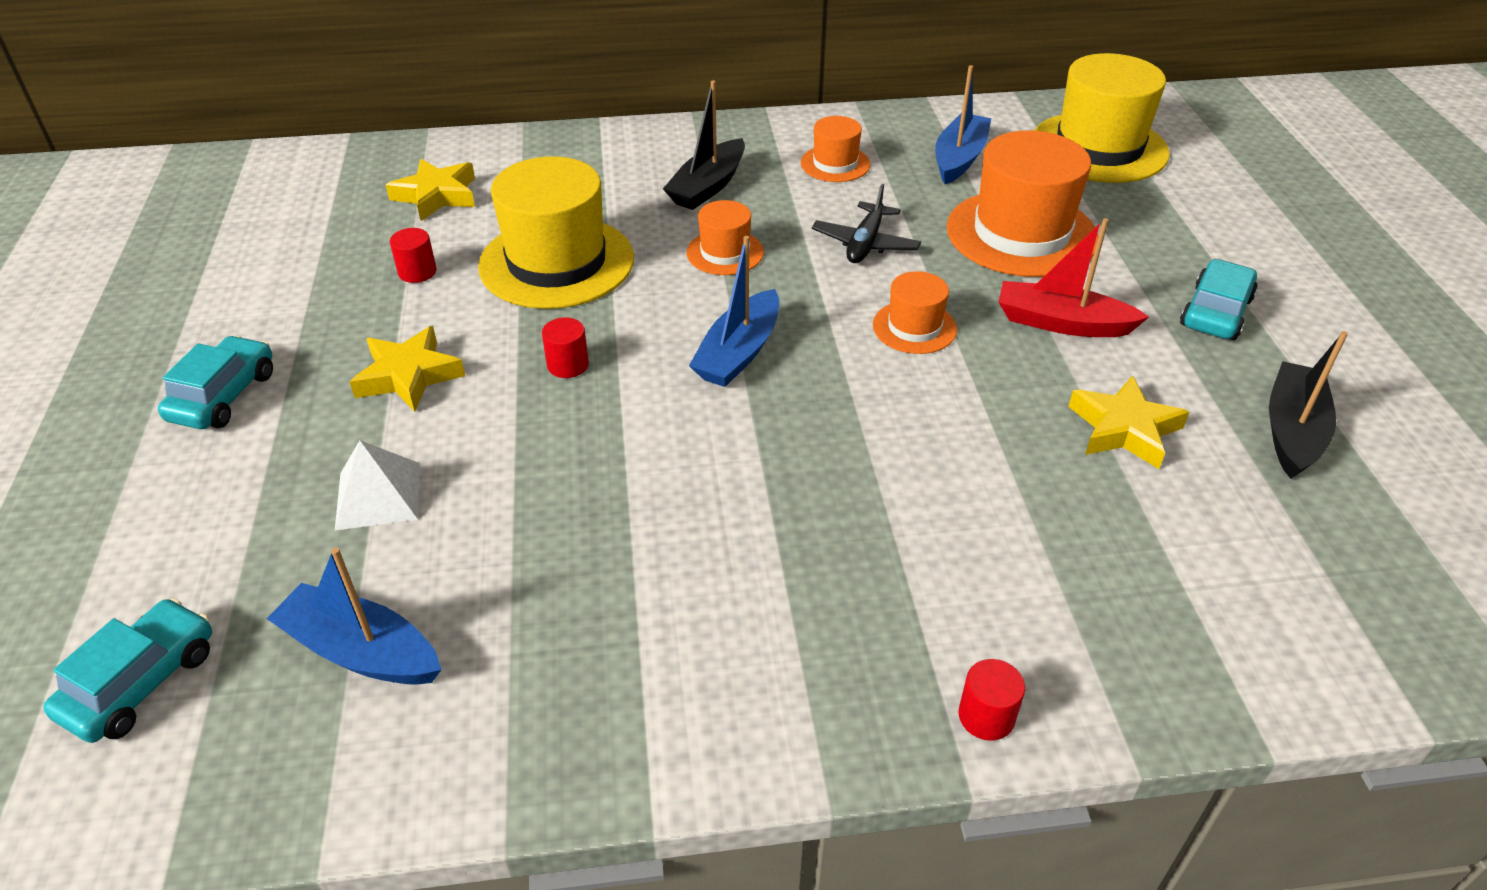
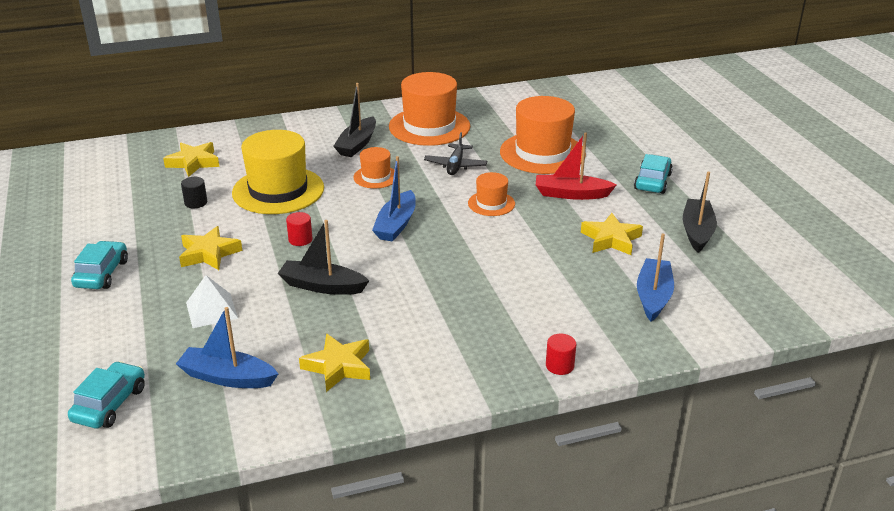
camera: 10 degrees left, 10 degrees down
(417, 272) = (196, 202): red cylinder -> black cylinder
(565, 655) = (338, 366): none -> yellow star
(580, 468) = (322, 286): none -> black boat
(835, 164) = (429, 126): orange hat -> orange hat, size x1.97
(959, 158) = (501, 118): blue boat -> blue boat (653, 296)
(1099, 148) = (579, 106): yellow hat -> none

